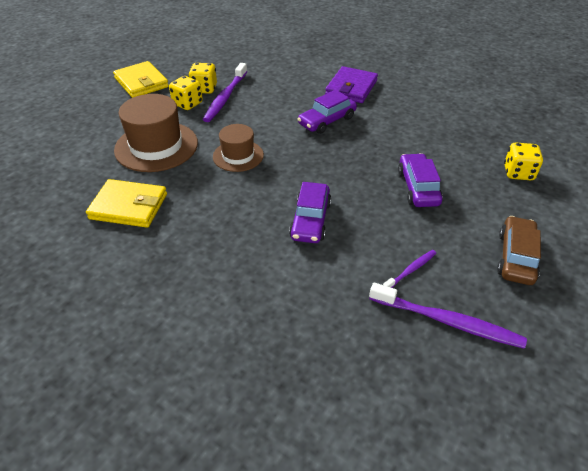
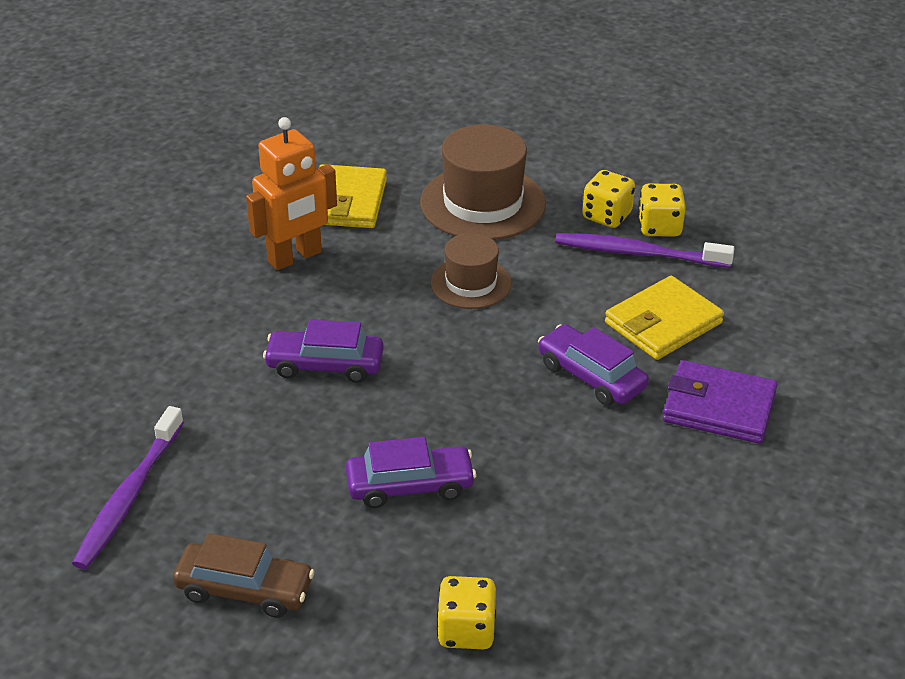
camera: 85 degrees right, 5 degrees down
(141, 82) = (660, 160): yellow wallet -> yellow wallet (663, 323)
(188, 234) = (295, 257): none -> orange robot
(410, 270) = (222, 466): purple toothbrush -> none

